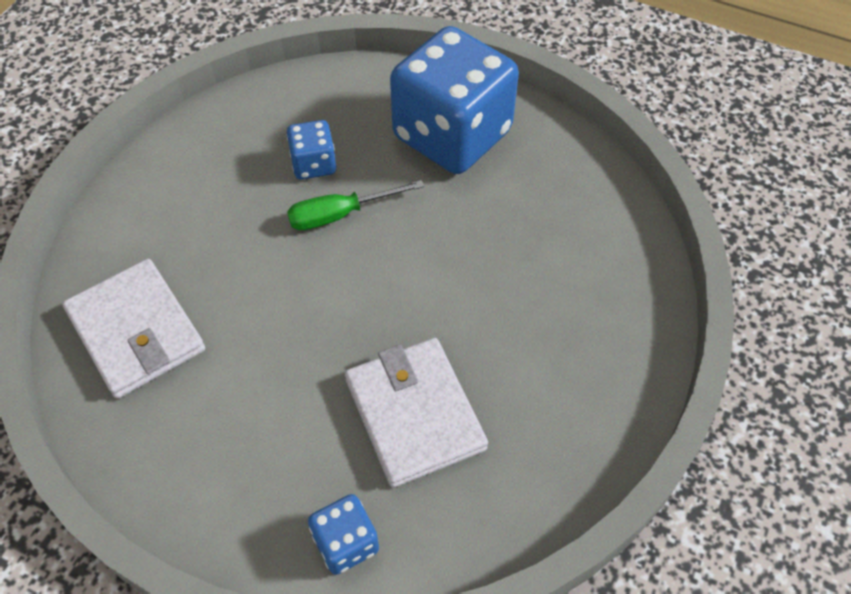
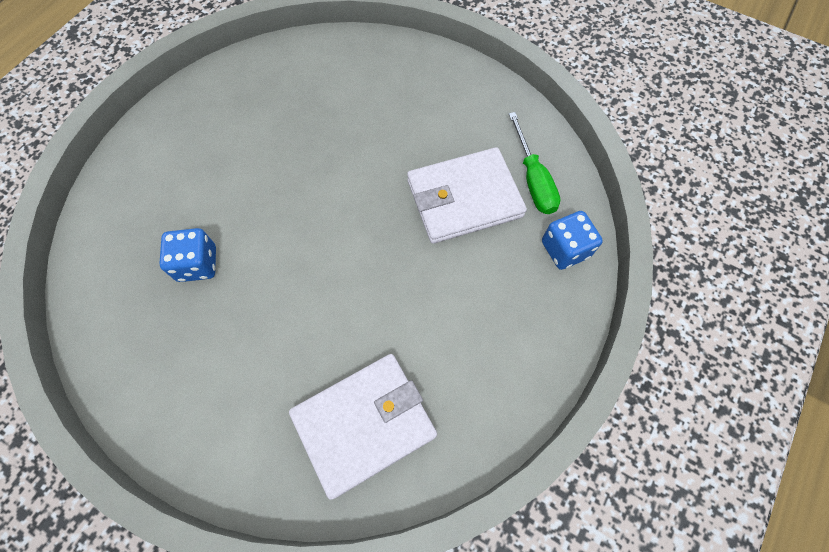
camera: 85 degrees left, 10 degrees up
(340, 214) = (263, 243): green screwdriver -> green screwdriver (533, 179)
(452, 135) = (194, 151): blue dice -> none

